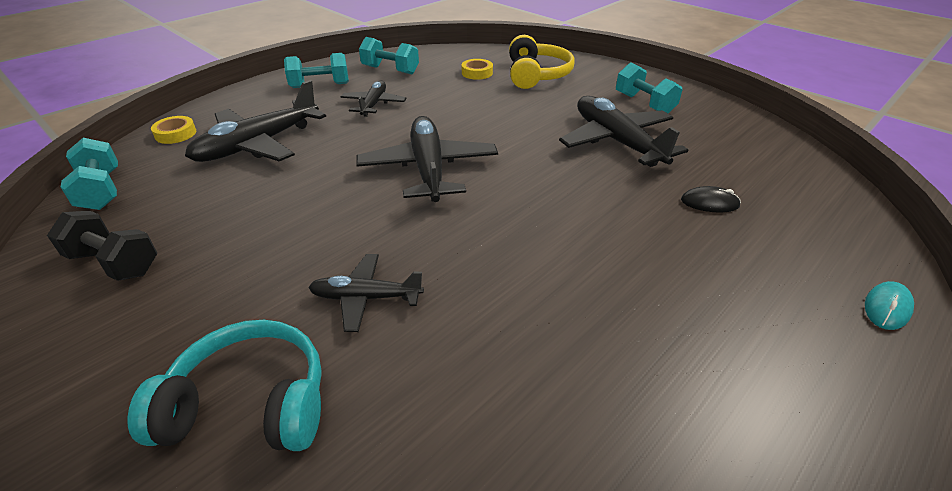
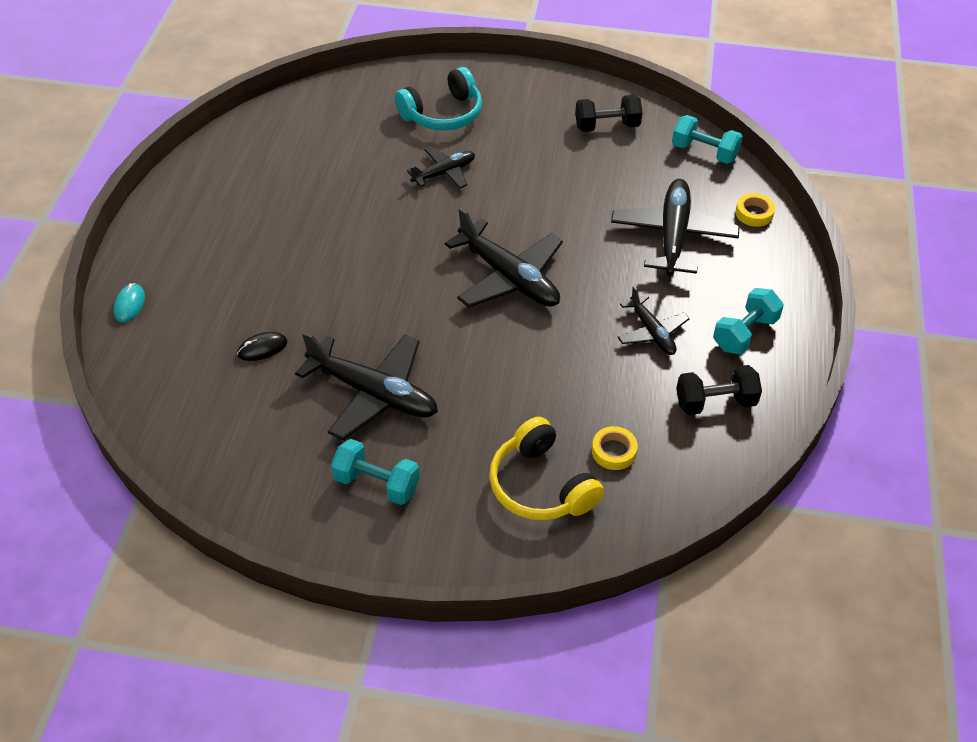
camera: 145 degrees right, 10 degrees up
(390, 70) = (715, 402): turquoise dumbbell -> black dumbbell

